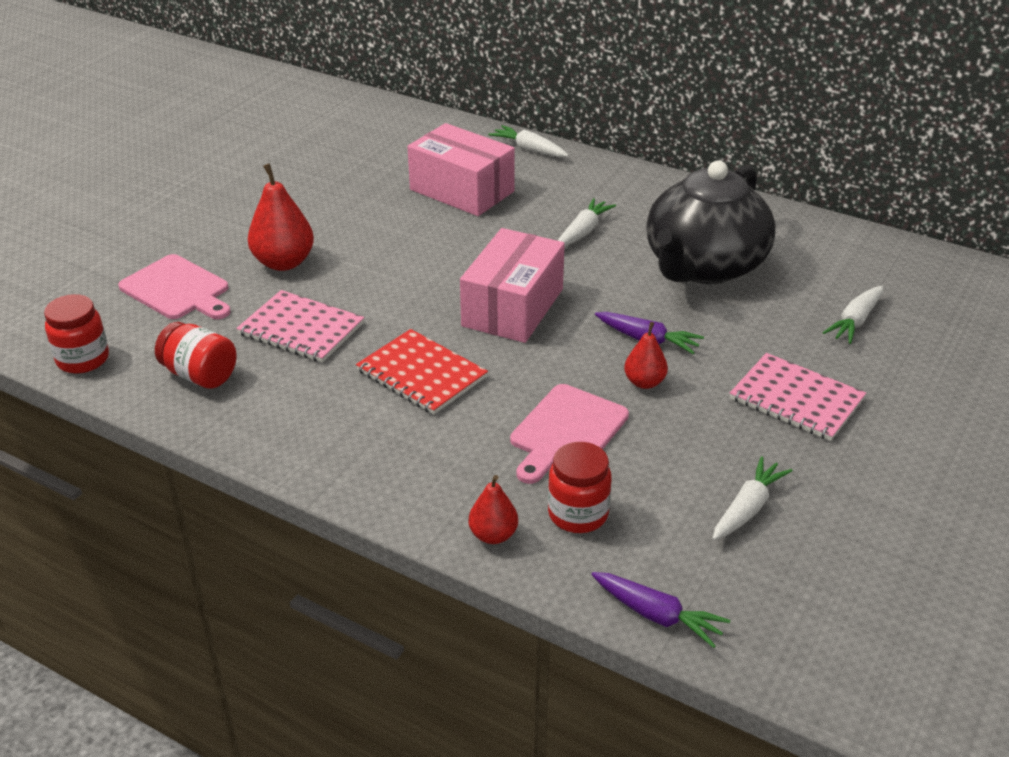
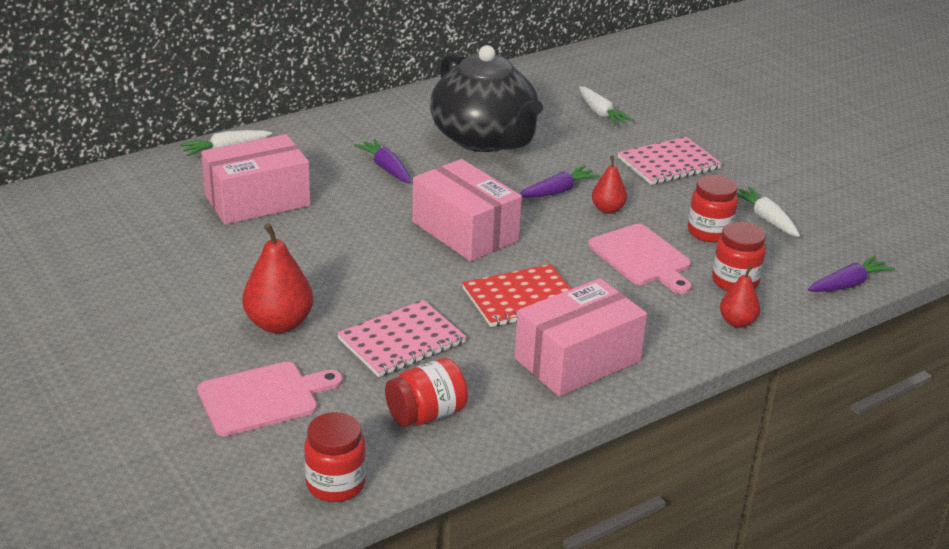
camera: 65 degrees left, 5 degrees down
(340, 438) = (577, 360): none -> pink box
(583, 231) = (386, 168): white carrot -> purple carrot
(669, 468) = (709, 232): none -> red jar

